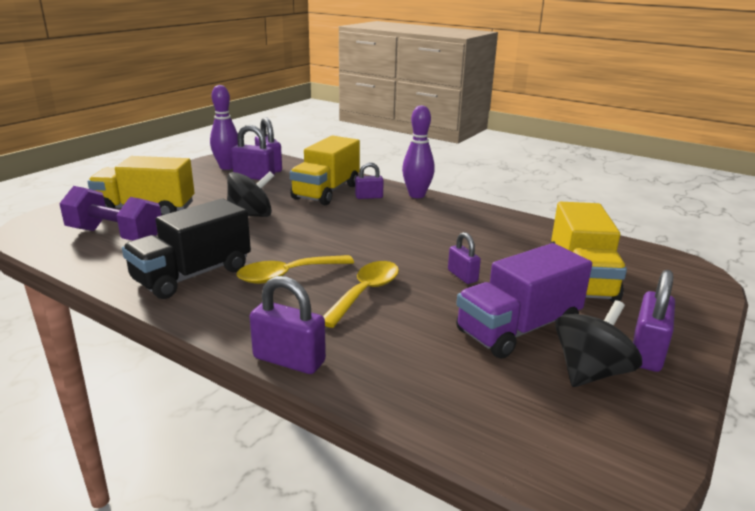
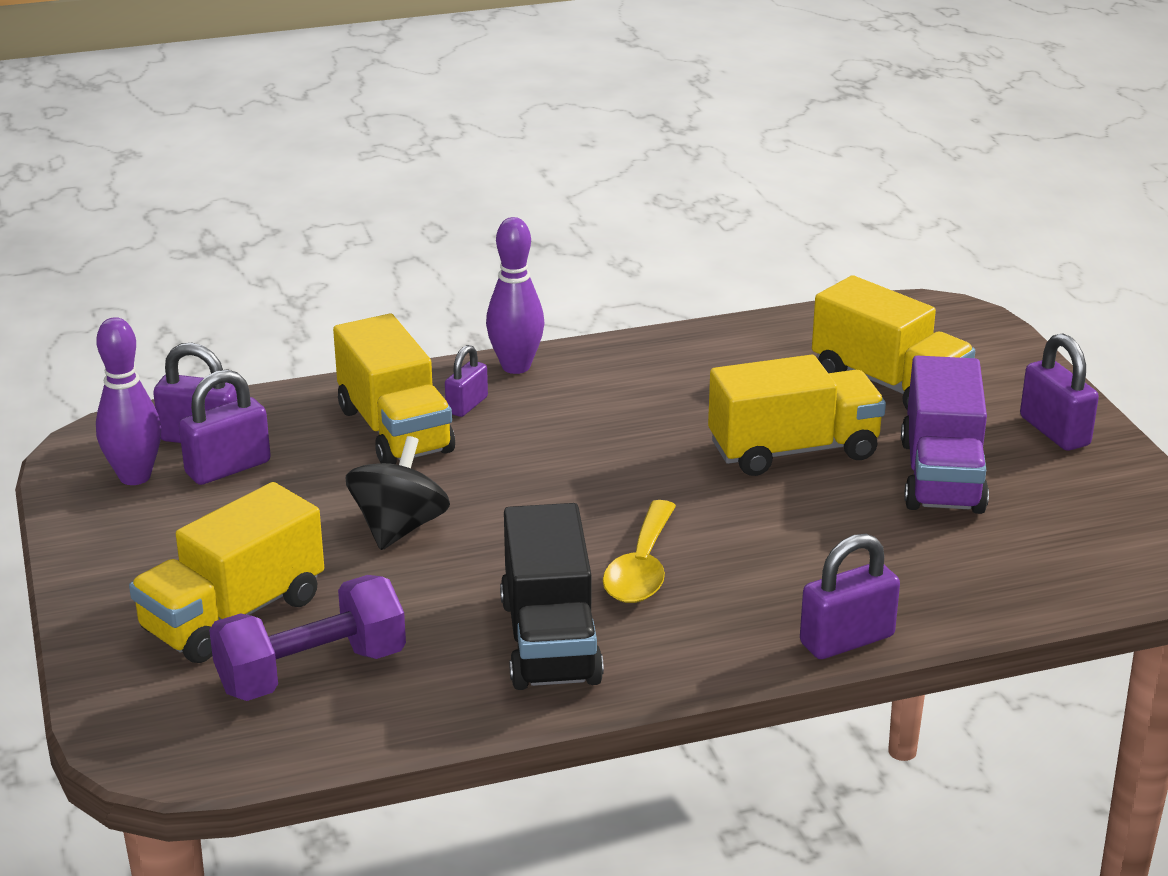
camera: 50 degrees left, 5 degrees up
(365, 293) = (755, 532): yellow spoon -> none
(462, 276) = (793, 450): purple padlock -> yellow truck
(590, 372) = (1052, 478): black spinning top -> none

